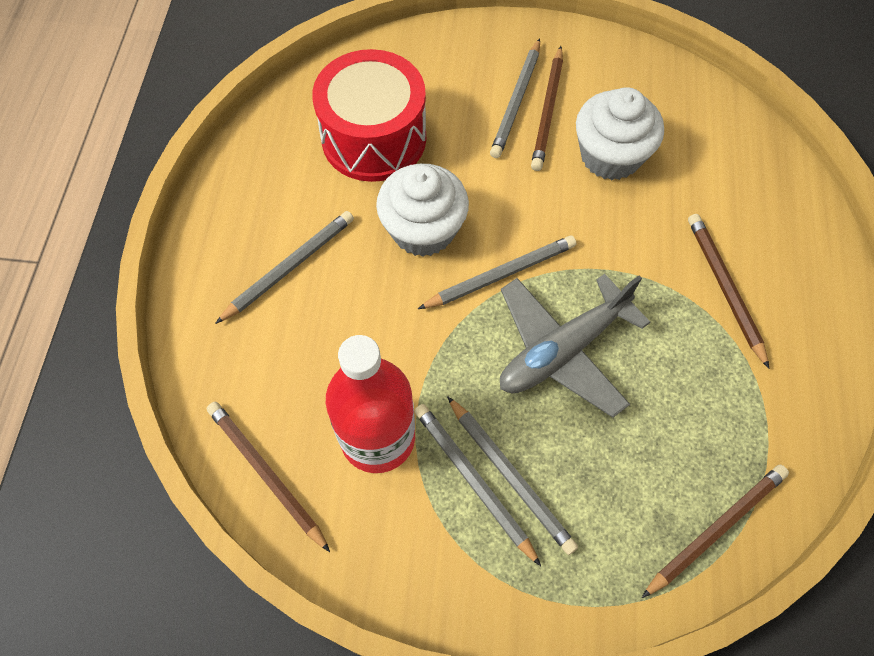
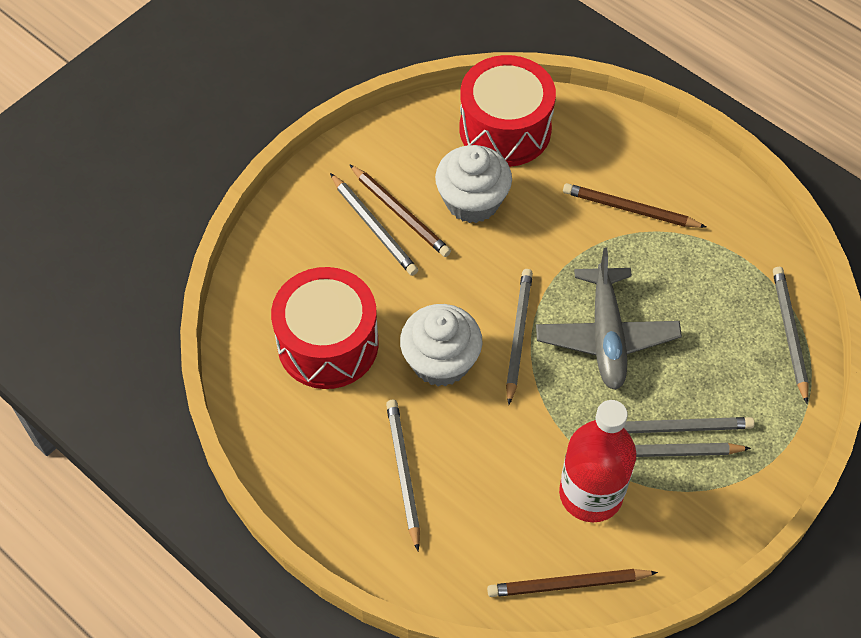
camera: 55 degrees left, 5 degrees down
(711, 135) = (505, 129): none -> red drum
(716, 529) = (789, 334): brown pencil -> grey pencil

